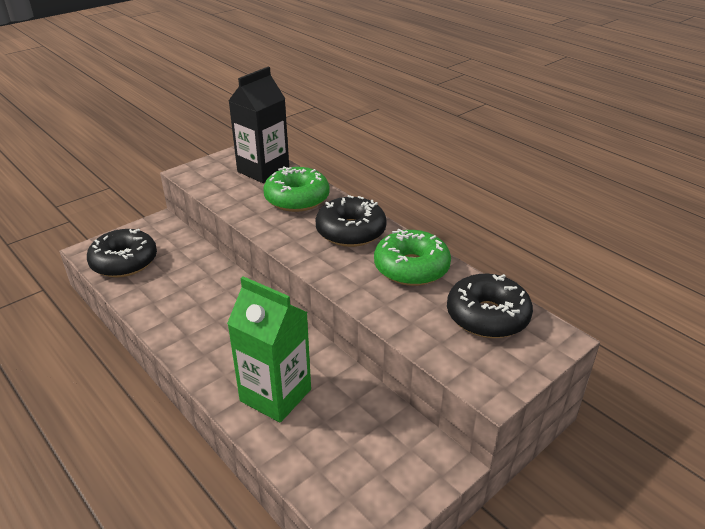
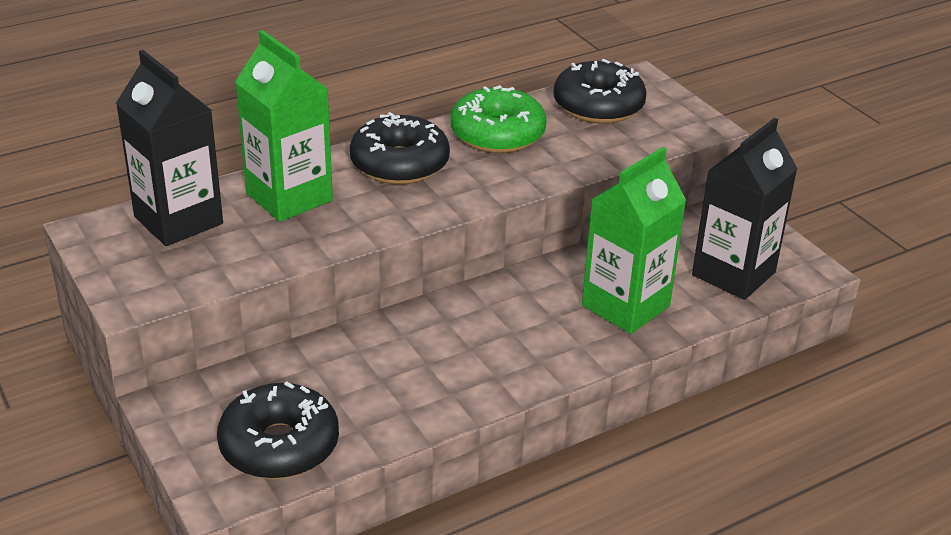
camera: 80 degrees left, 0 degrees up
(297, 199) = (289, 197): green donut -> green carton
(338, 466) = (733, 274): none -> black carton

